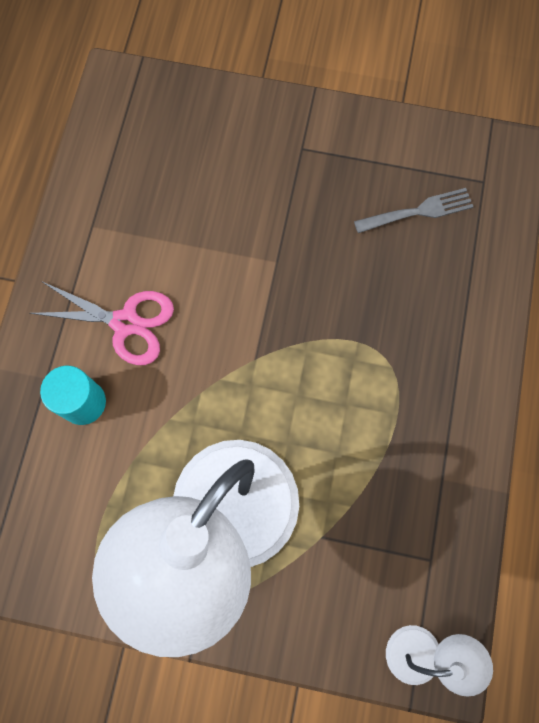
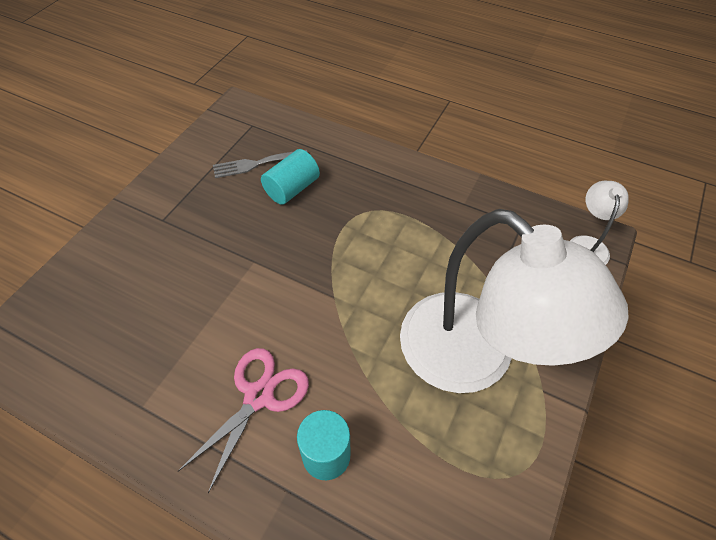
camera: 75 degrees left, 20 degrees down
(393, 265) = (292, 188): none -> turquoise cylinder
(418, 211) = (256, 164): grey fork -> grey fork turned 105 degrees counterclockwise

